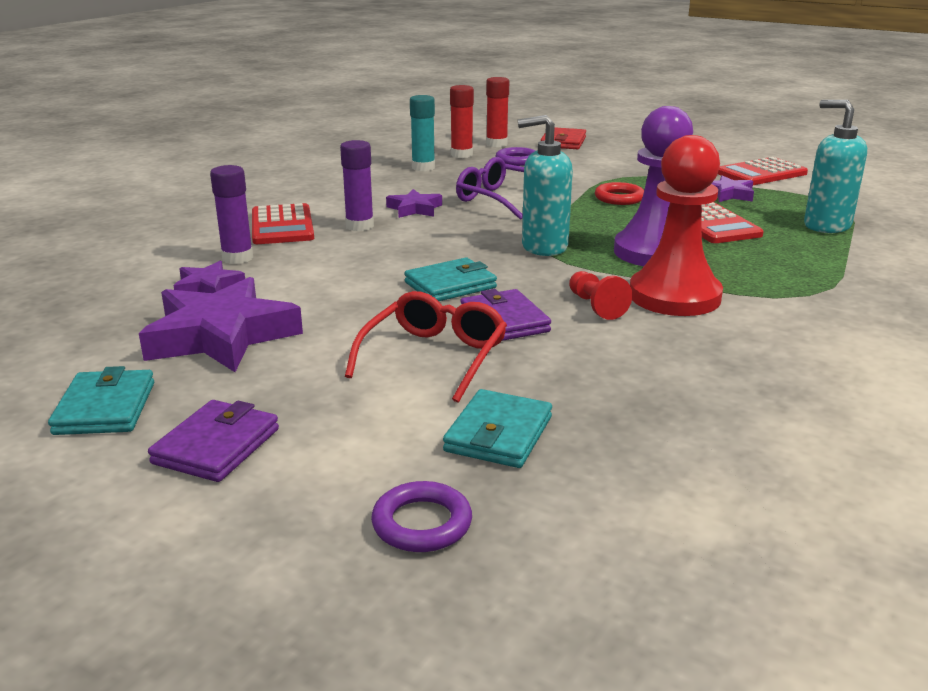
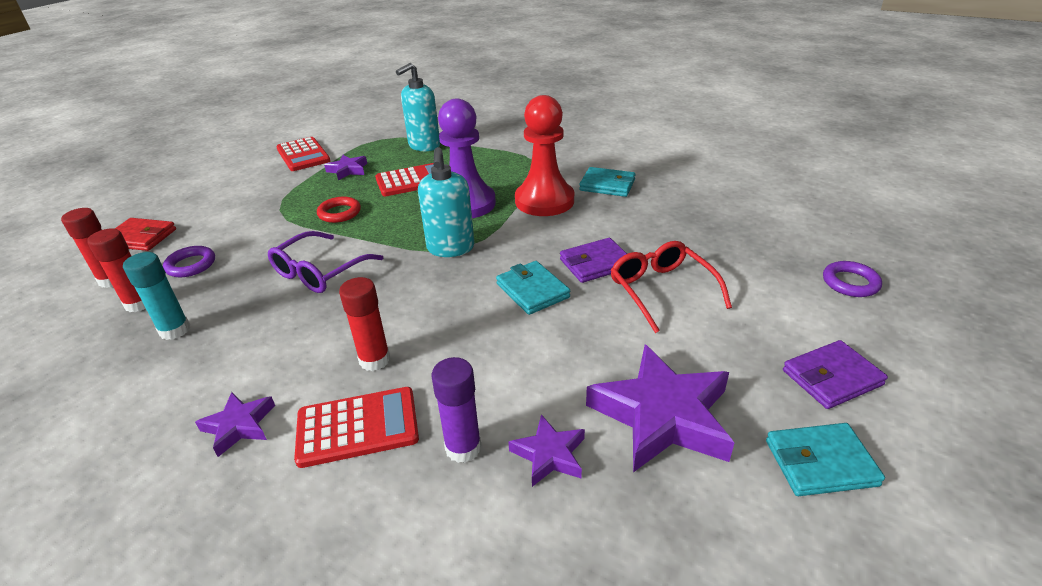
camera: 90 degrees left, 10 degrees up
(216, 446) = (831, 378): purple wallet -> purple wallet turned 45 degrees counterclockwise
(359, 226) = (374, 360): purple glue stick -> red glue stick
(414, 209) = (329, 325): purple star -> purple star (239, 426)
(434, 357) = (662, 291): red glasses -> red glasses turned 45 degrees clockwise
(498, 434) = (749, 262): turquoise wallet -> turquoise wallet (607, 185)
(596, 306) = (564, 228): red pawn -> none

